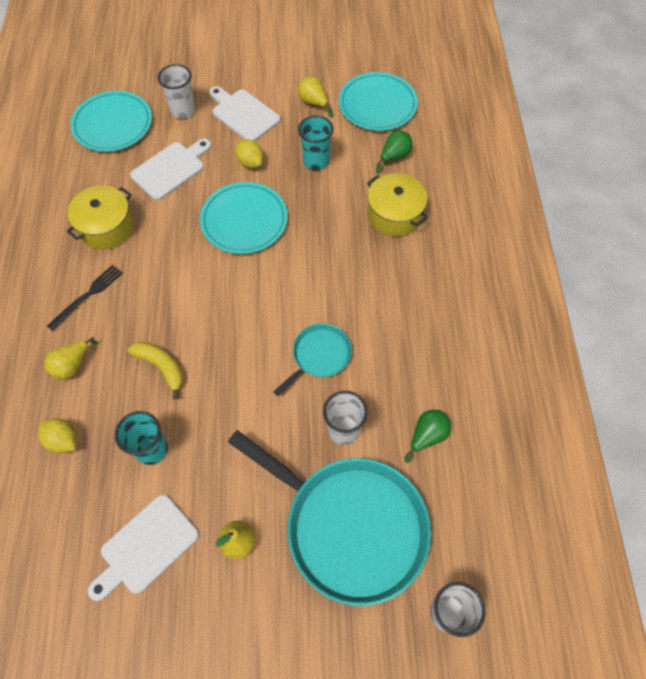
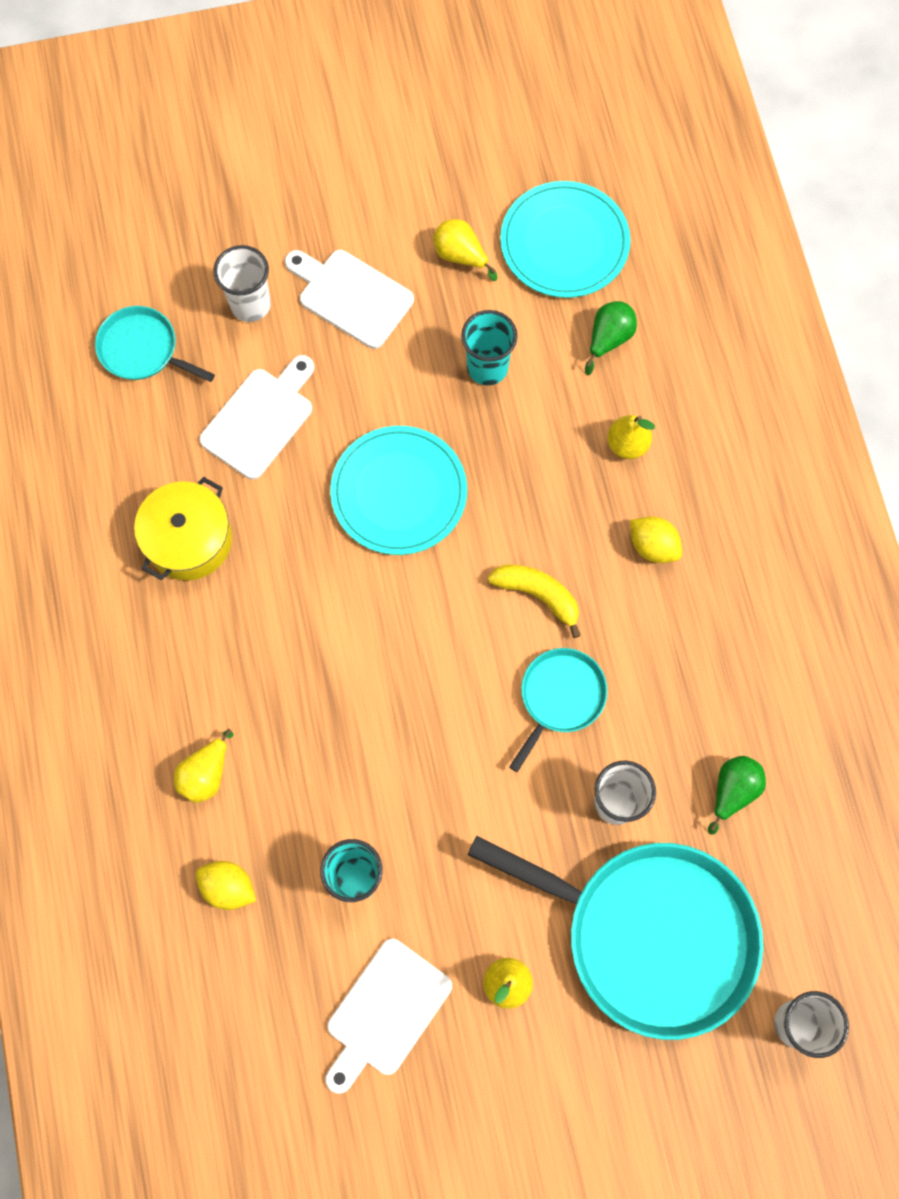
camera: 10 degrees left, 10 degrees up
(87, 295) = (194, 660): black fork -> none
(112, 124) = (142, 349): turquoise plate -> turquoise pan
(161, 367) = (336, 754): yellow banana -> yellow banana (538, 595)
(250, 162) = (384, 386): yellow lemon -> yellow lemon (653, 546)
(394, 215) = (627, 444): yellow pot -> yellow pear

